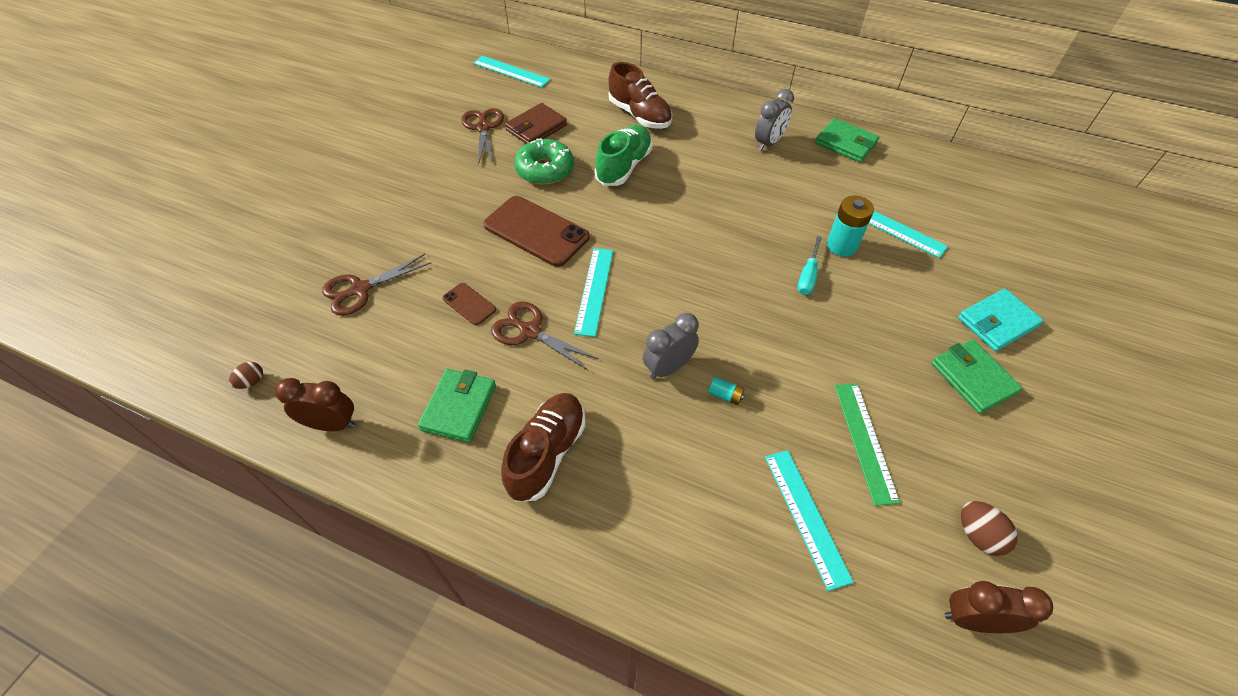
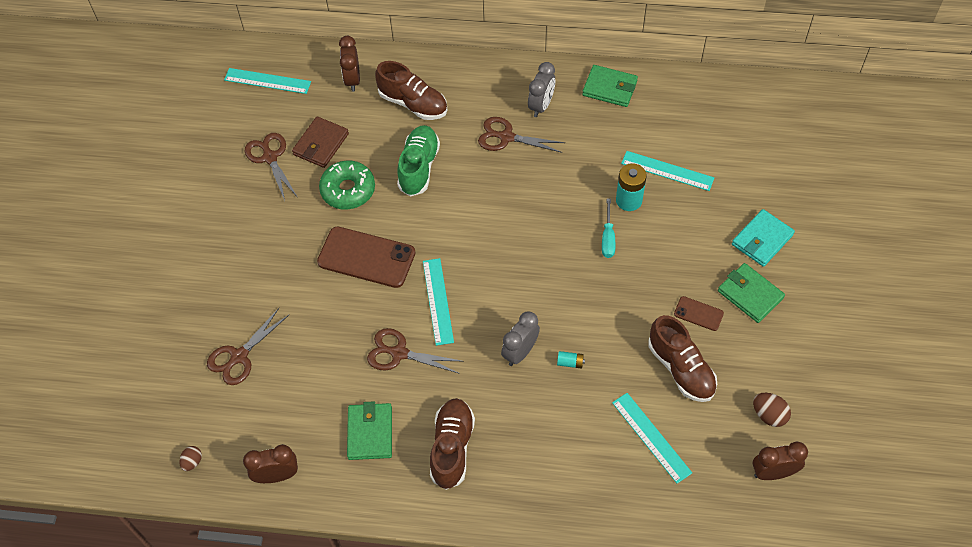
camera: 15 degrees left, 5 degrees up
(469, 304) = (338, 343): brown phone -> brown phone (698, 314)
(589, 86) = (352, 80): none -> brown clock
(723, 161) = (506, 137): none -> brown scissors
(865, 441) = (680, 369): green ruler -> brown shoe

